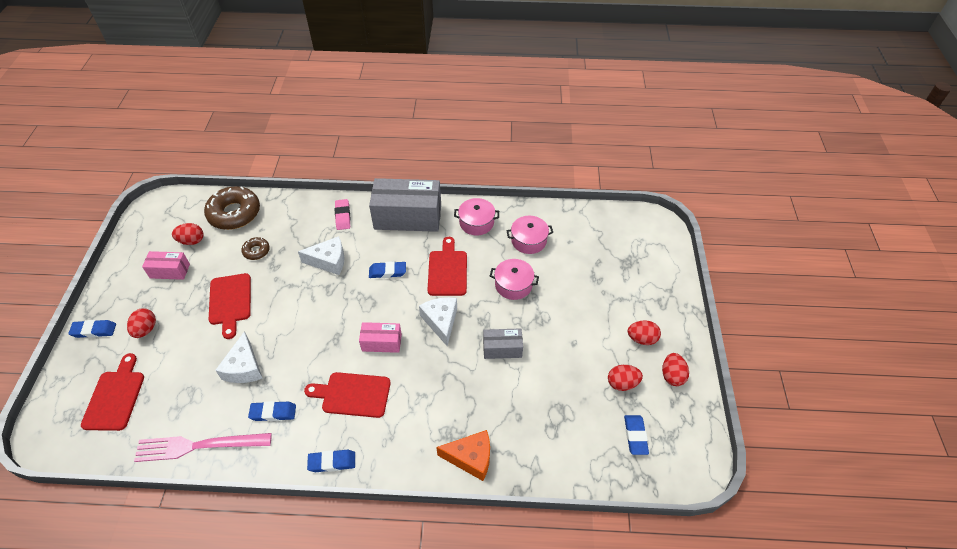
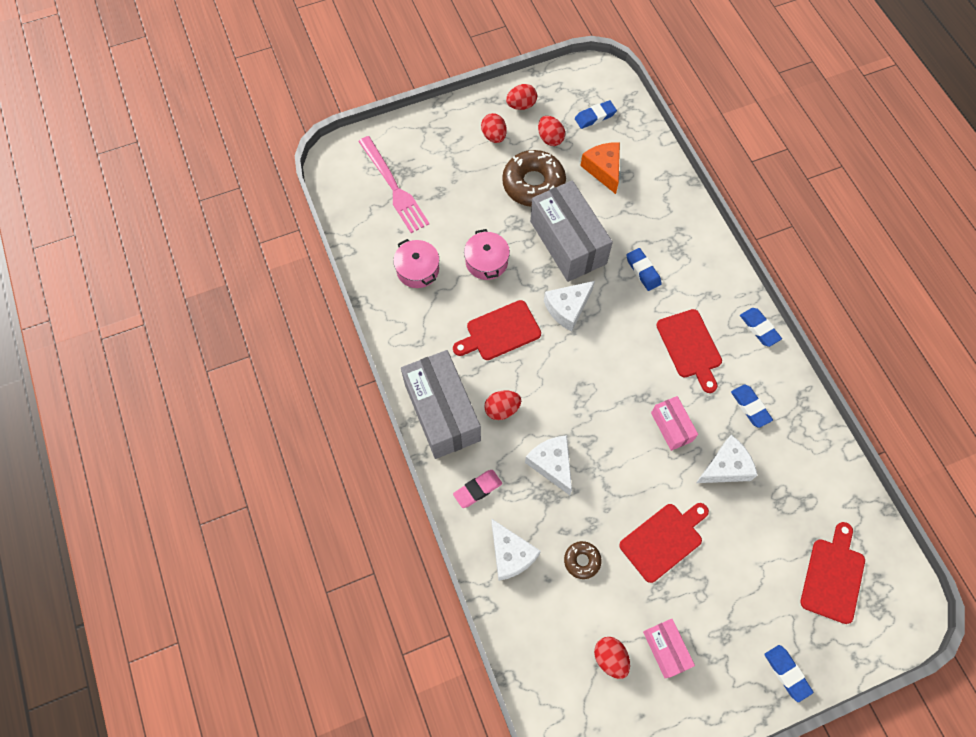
camera: 115 degrees left, 15 degrees up
(115, 397) = (833, 576): red cutting board -> red cutting board turned 135 degrees clockwise
(146, 329) = (750, 610): red egg -> red egg (502, 409)
(199, 446) = (820, 453): pink fork -> pink fork (393, 187)
(234, 213) = (540, 635): brown donut -> brown donut (533, 184)
(290, 217) = (510, 554): none -> white cheese
(381, 342) = (622, 351): pink box -> pink box (671, 427)
(387, 272) = (533, 392): blue eraser -> blue eraser (643, 271)
(471, 458) = (687, 224): orange cheese -> orange cheese (603, 169)
(476, 223) = (416, 333): pink pot -> none
(502, 349) = (568, 242): grey box -> grey box, size x1.98

